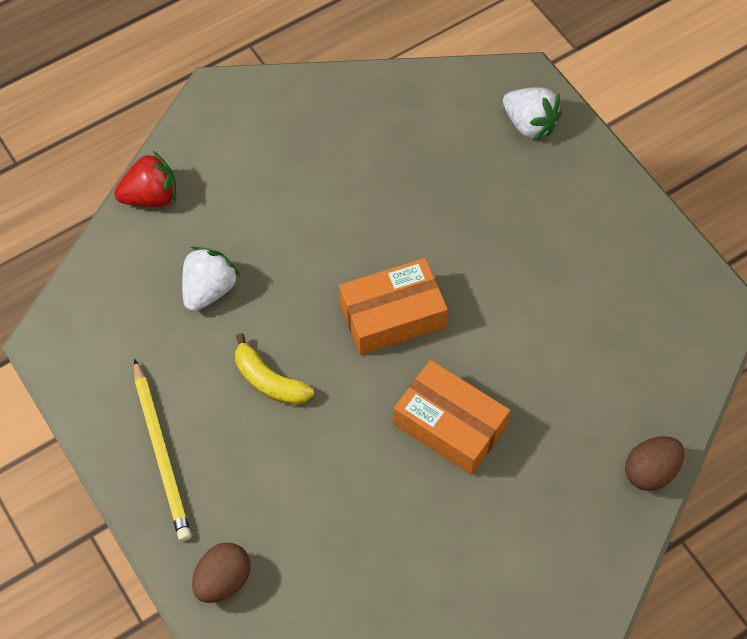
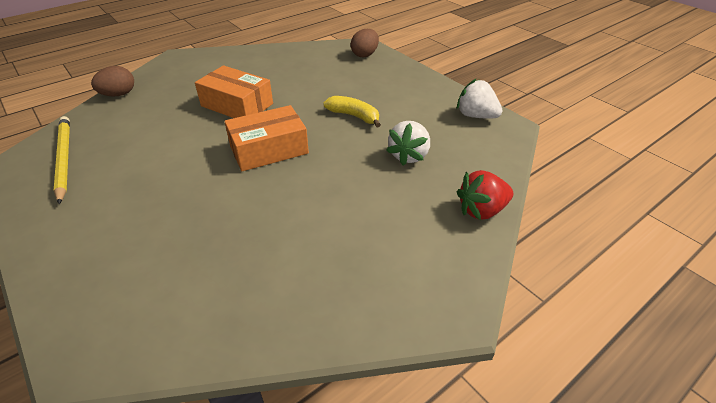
camera: 175 degrees right, 20 degrees down
(161, 453) = (412, 87): yellow pencil -> yellow pencil (64, 159)
(529, 124) = (99, 302): white strawberry -> white strawberry (476, 116)

